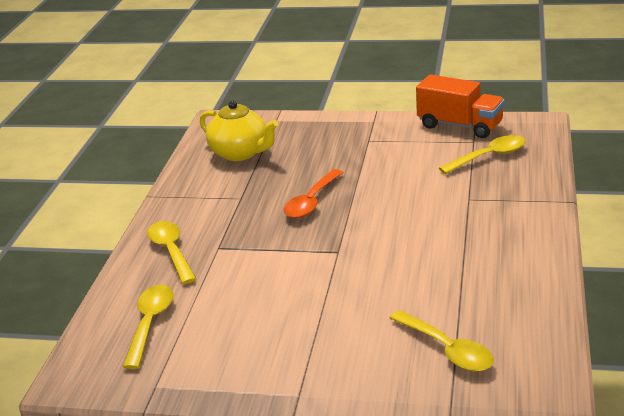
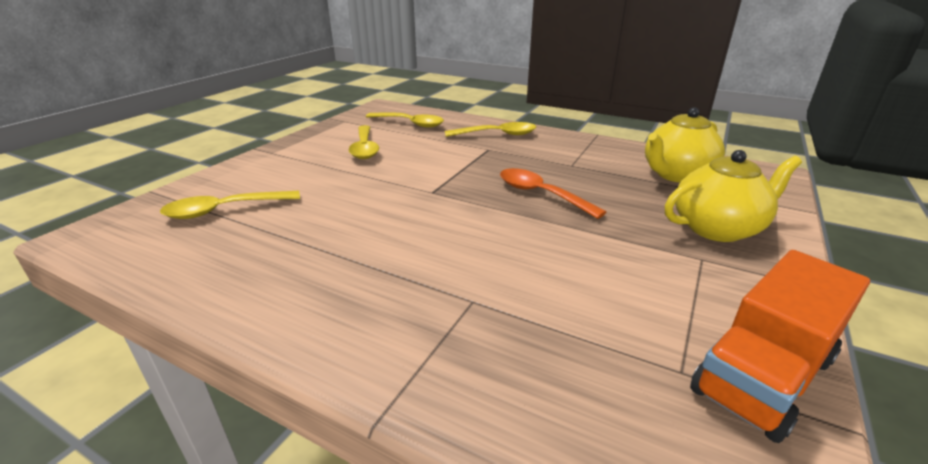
camera: 105 degrees right, 0 degrees up
(325, 137) = (717, 228): none -> yellow teapot
(489, 156) = (607, 371): yellow spoon -> yellow spoon (364, 148)

